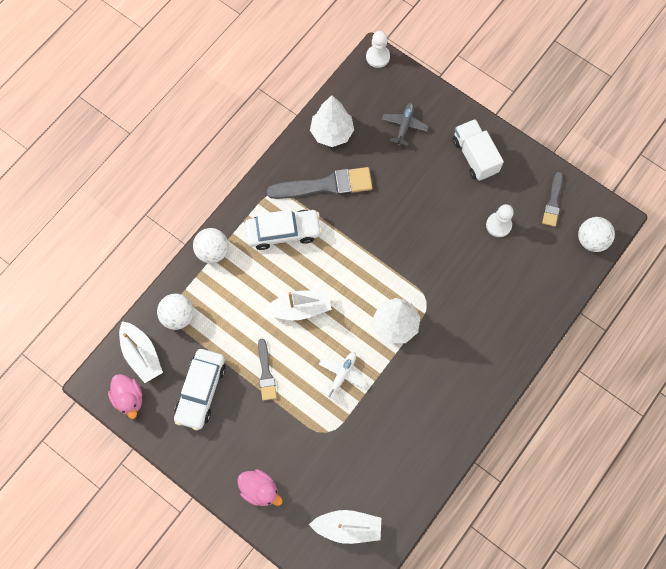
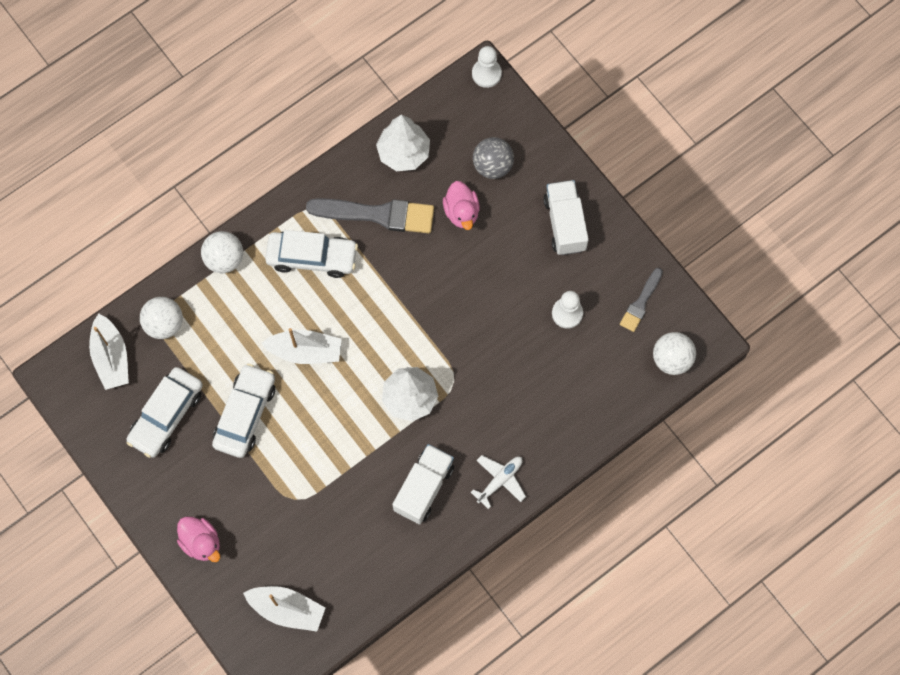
camera: 15 degrees right, 0 degrees up
(129, 398) = (84, 402): pink duck -> pink duck (461, 212)
(266, 372) = (245, 414): grey brush -> white car
(342, 375) = (331, 440): white plane -> white plane (500, 480)
(404, 125) = (492, 166): grey plane -> grey ball
(429, 394) = (423, 488): none -> white truck

